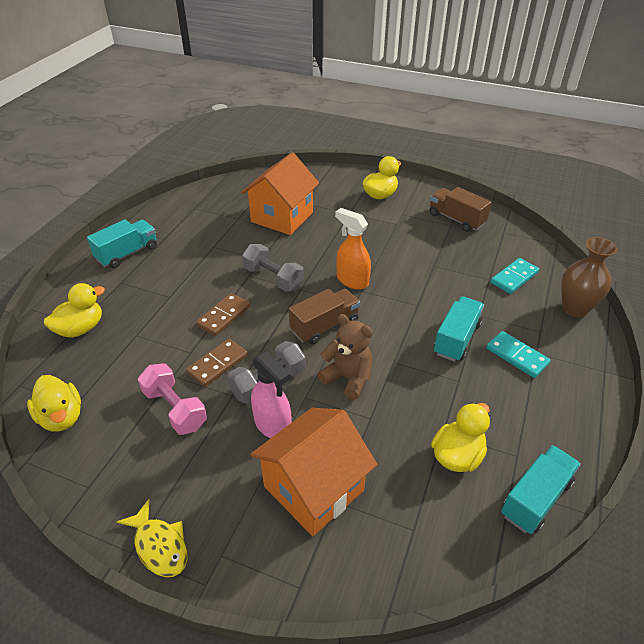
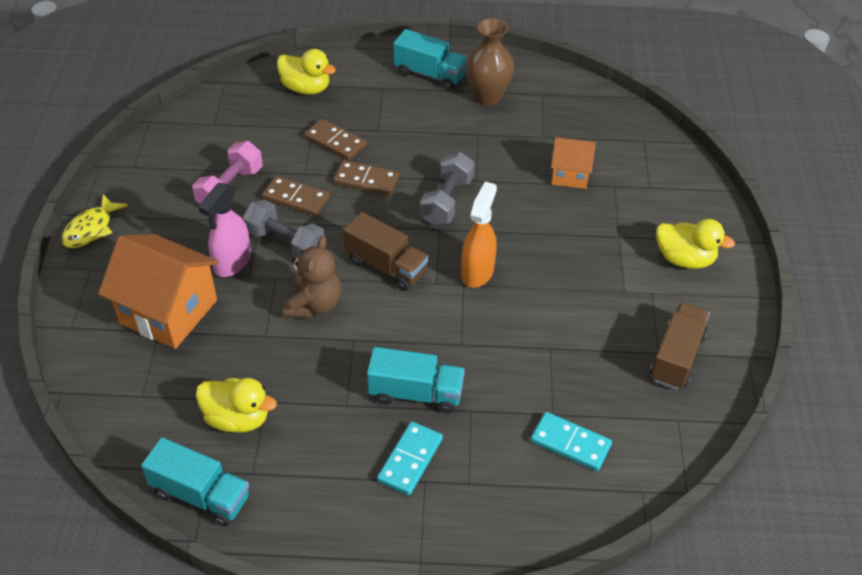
camera: 70 degrees right, 5 degrees up
(61, 417) = (198, 121): yellow duck -> none
(165, 325) = (335, 142): none -> brown domino
(282, 217) = (570, 174): orange house -> orange house, size x0.57
(574, 308) = (535, 523): brown vase -> brown vase (487, 97)

